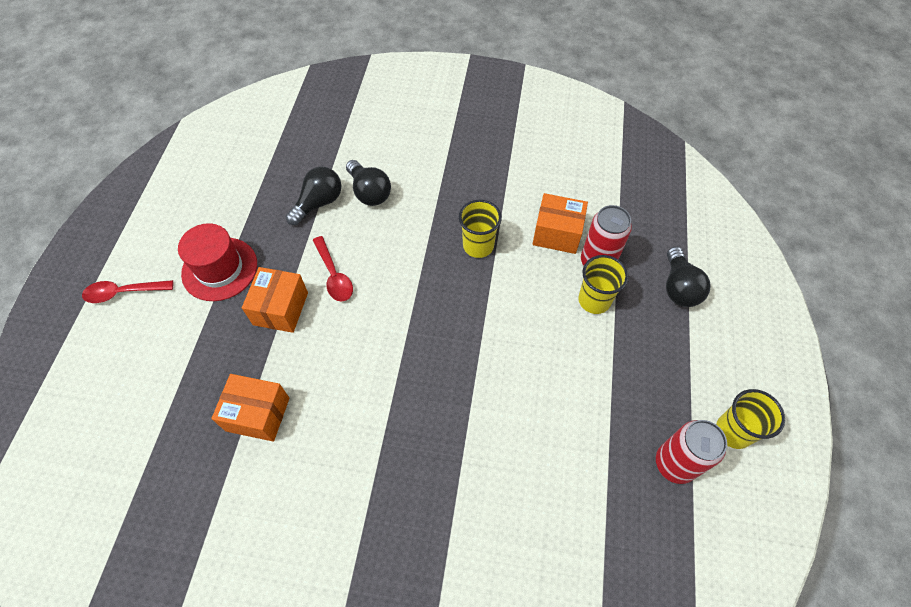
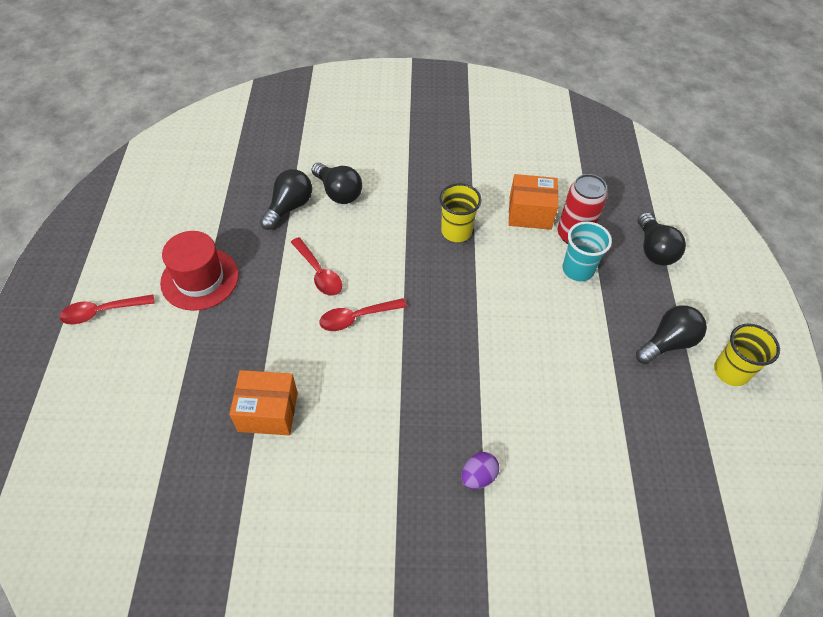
camera: 10 degrees left, 5 degrees down
(280, 308) = (271, 309): orange box -> none
(362, 326) = (357, 317): none -> red spoon
(448, 510) = (478, 476): none -> purple egg
(594, 300) = (578, 269): yellow cup -> turquoise cup
(672, 391) = (668, 343): none -> black light bulb
(674, 464) = (683, 407): red can -> none

